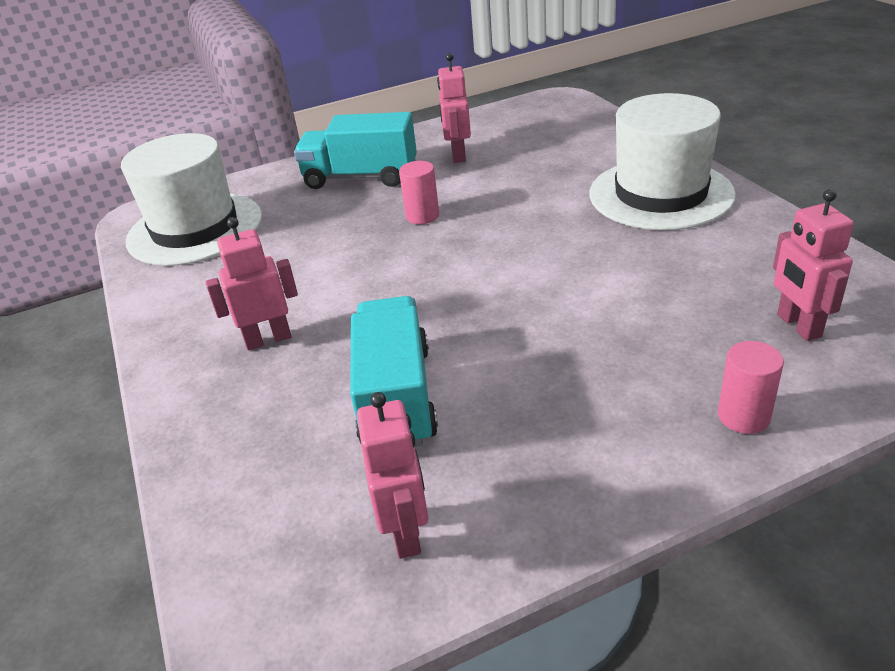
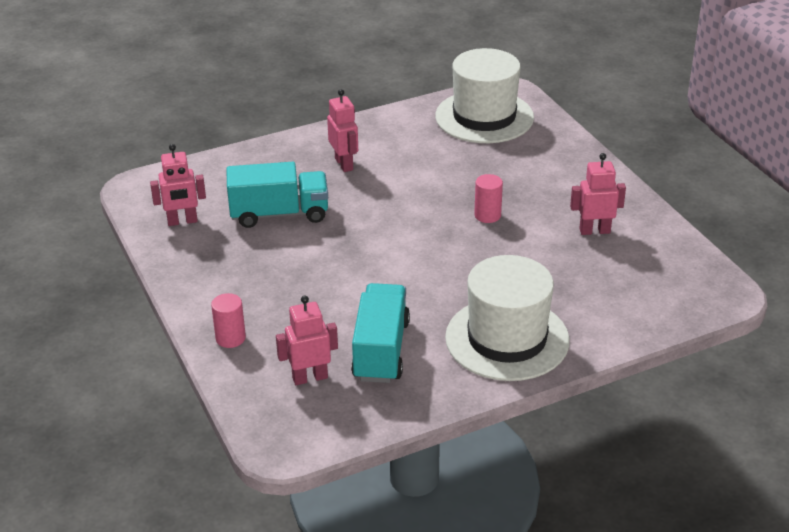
camera: 85 degrees right, 0 degrees up
(361, 177) = (557, 182): turquoise truck -> turquoise truck (381, 350)

